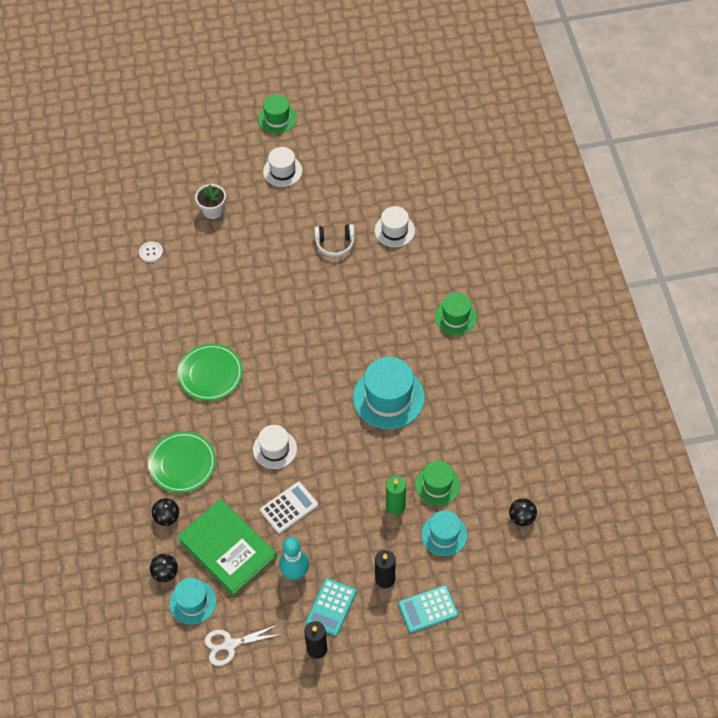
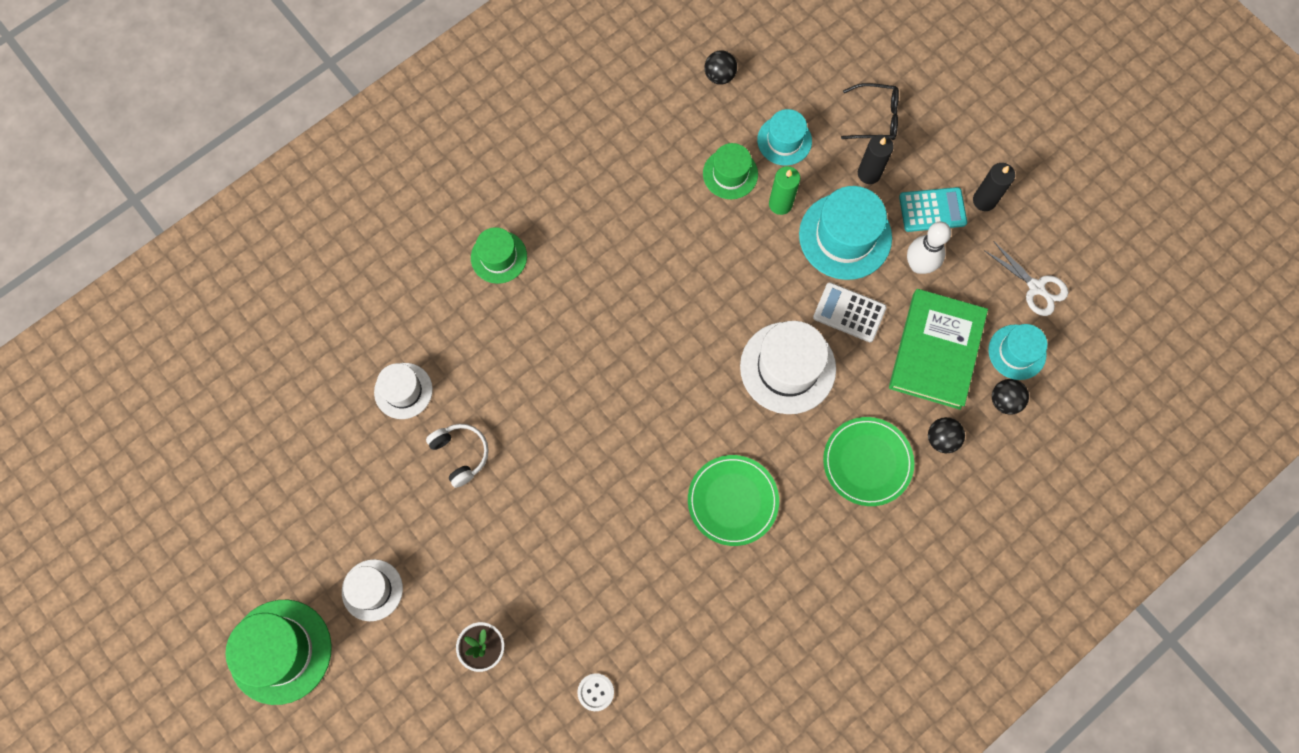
camera: 120 degrees left, 15 degrees up
(275, 449) = (788, 367): white hat -> white hat, size x1.65
(277, 118) = (280, 651): green hat -> green hat, size x1.65
(295, 573) = (919, 265): turquoise bowling pin -> white bowling pin
(388, 397) = (650, 277): turquoise hat -> turquoise hat (845, 236)
(428, 609) = (875, 117): turquoise calculator -> black glasses

